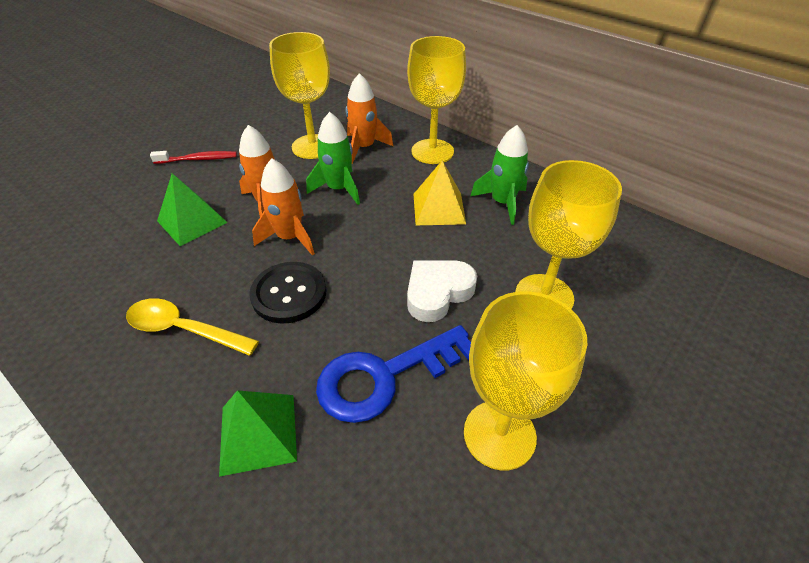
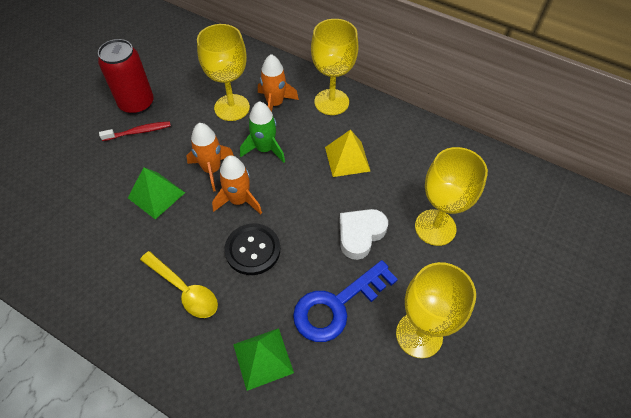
camera: 10 degrees left, 10 degrees up
(183, 329) = (184, 290): yellow spoon -> yellow spoon turned 150 degrees counterclockwise
(207, 134) = (137, 104): none -> red can
(502, 203) = (394, 147): green rocket -> none

